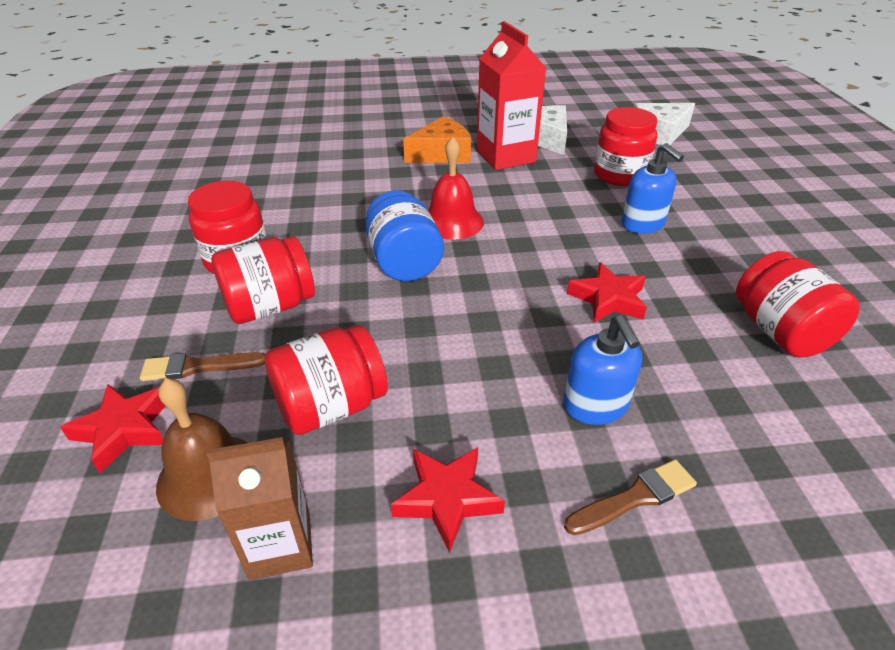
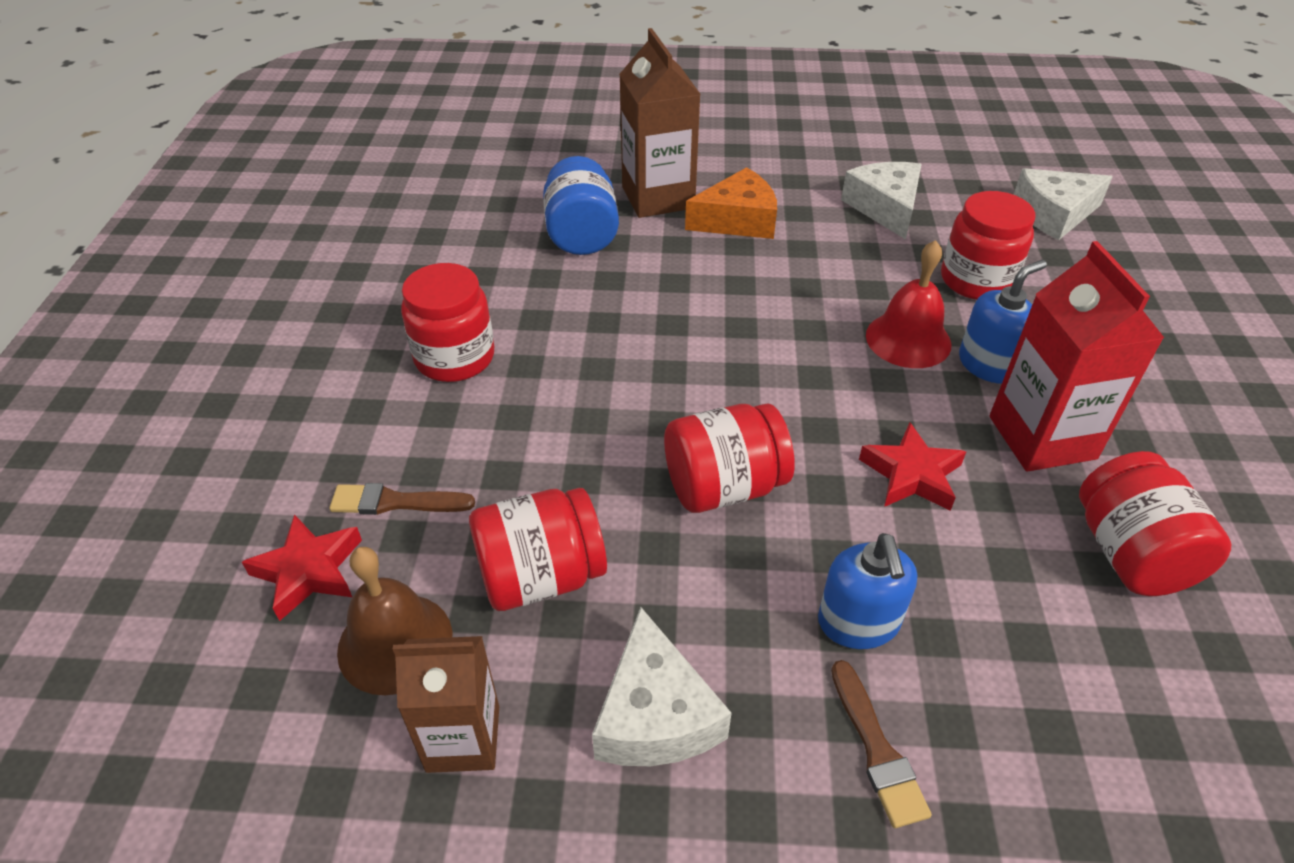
camera: 10 degrees right, 5 degrees up
(270, 307) = (486, 430): red jar -> red jar (724, 486)
(380, 145) = (658, 197): none -> brown carton
(404, 262) = (659, 386): blue jar -> blue jar (581, 235)
(447, 499) = (655, 714): red star -> white cheese
(452, 221) = (731, 331): red bell -> red bell (908, 339)
(505, 156) = (824, 233): red carton -> red carton (1042, 437)
(634, 497) = (877, 749): brown brush -> brown brush turned 90 degrees clockwise
(643, 224) = (988, 364): blue soap dispenser -> blue soap dispenser turned 105 degrees counterclockwise

